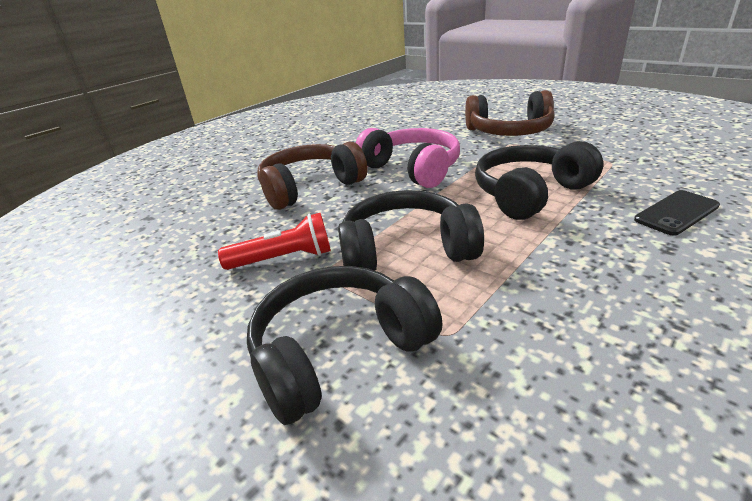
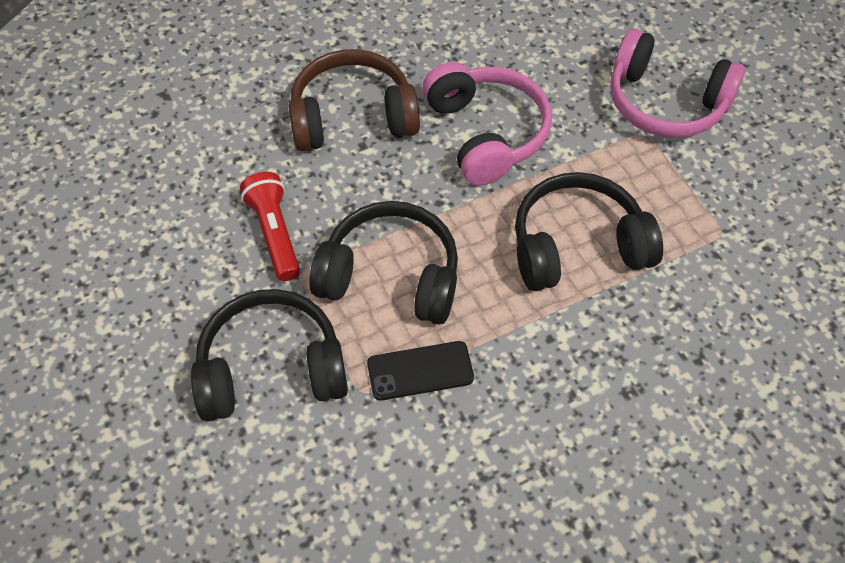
camera: 20 degrees right, 25 degrees up
(284, 259) = (274, 233): red flashlight -> red flashlight turned 120 degrees counterclockwise
(509, 132) = (665, 102): brown headphones -> pink headphones
(676, 213) = (693, 350): black phone -> black phone (420, 371)

